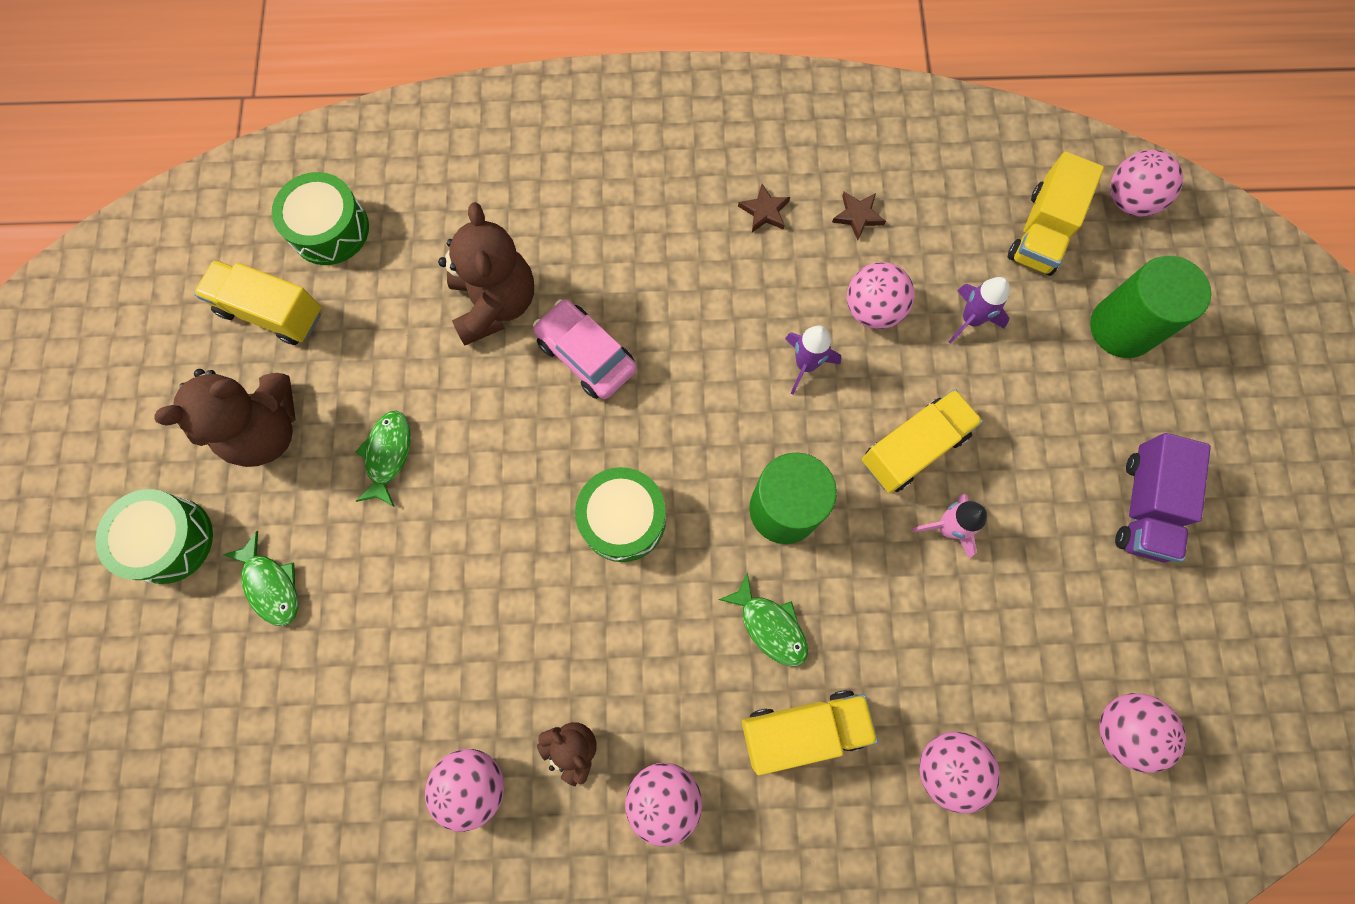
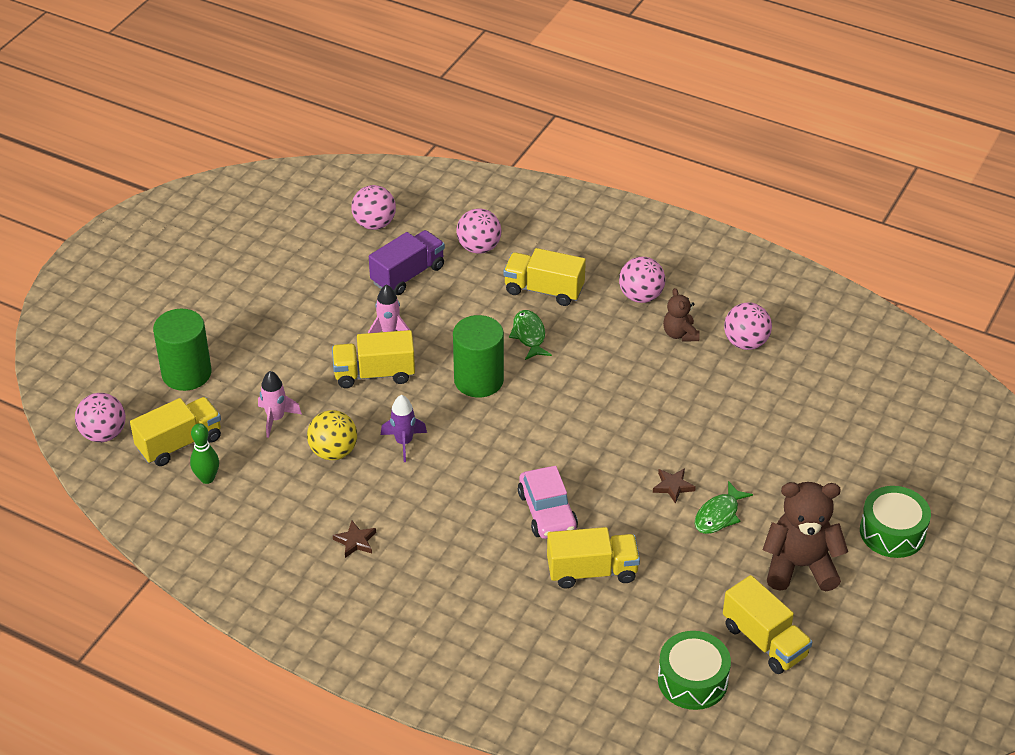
camera: 150 degrees left, 30 degrees down
(271, 585) = (830, 479): green fish -> none
(495, 303) = (592, 571): brown teddy bear -> yellow truck
(623, 519) = (582, 417): green drum -> none
(858, 216) = (293, 508): brown star -> brown star (673, 486)
(872, 309) = (333, 452): pink ball -> yellow ball
(970, 319) = (276, 419): purple rocket -> pink rocket
(974, 205) = (207, 478): none -> green bowling pin
(1144, 506) = (267, 294): purple truck -> purple truck (408, 275)

